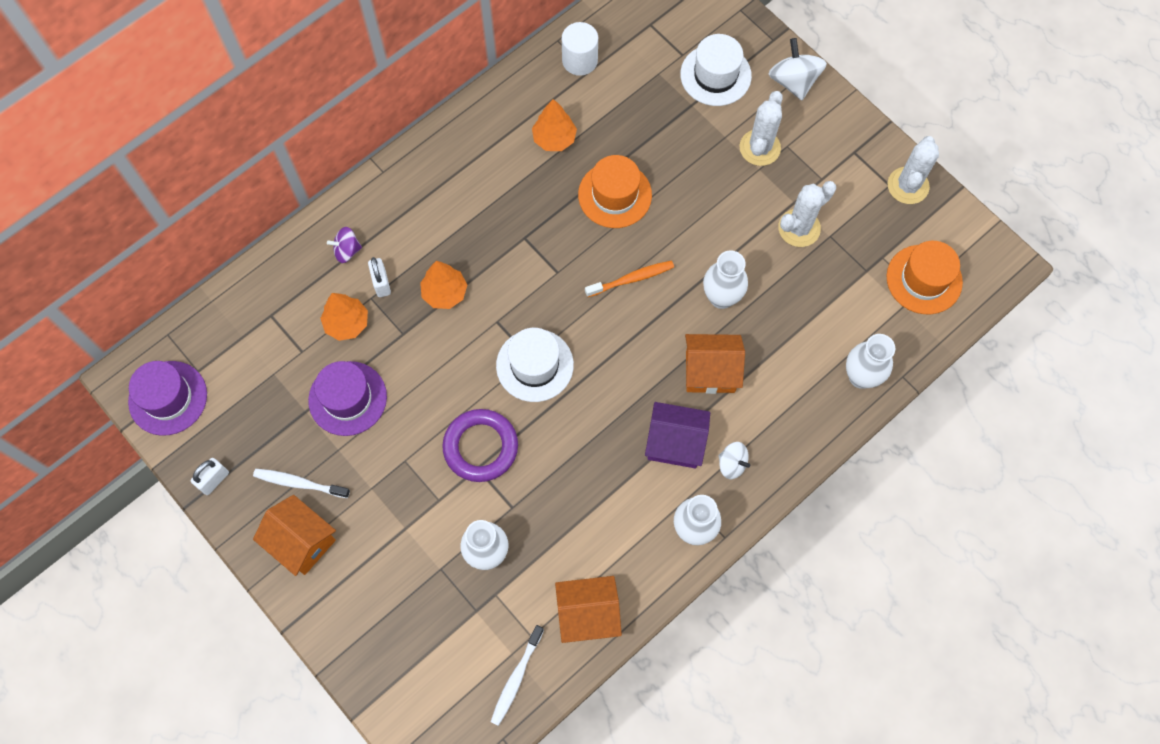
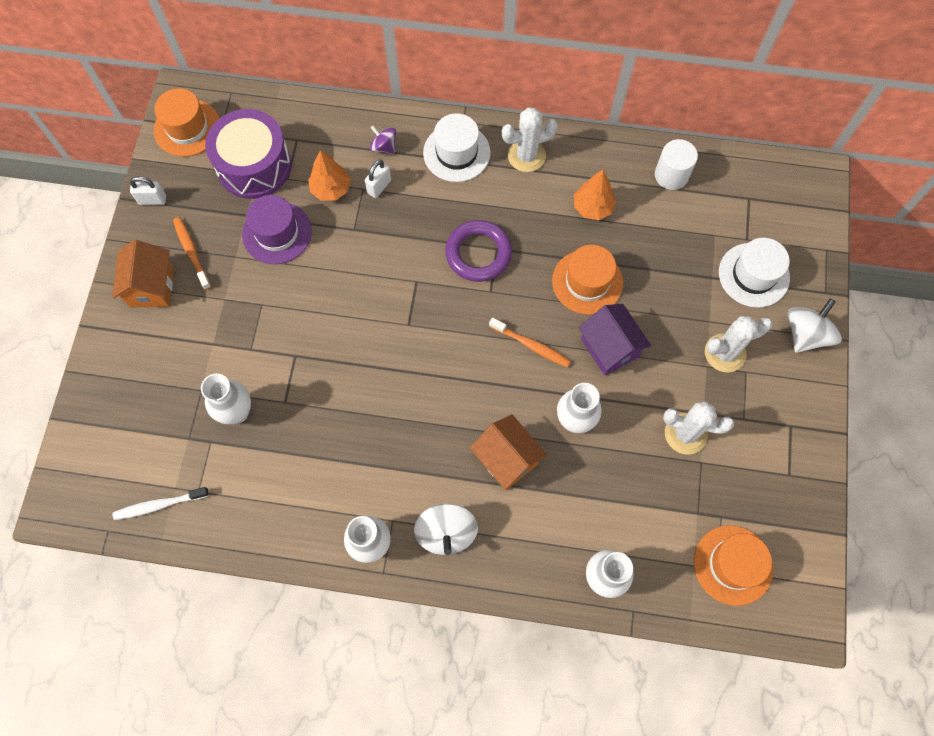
camera: 50 degrees right, 0 degrees up
(168, 398) = (187, 128): purple hat -> orange hat
(263, 369) = (254, 166): none -> purple drum
(299, 483) = (191, 252): white toothbrush -> orange toothbrush
(445, 293) = (407, 231): orange tree -> none
(480, 447) = (312, 345): purple ring -> purple ring (478, 253)
(534, 365) = (405, 332): white hat -> white hat (456, 153)
(587, 614) = (245, 518): orange house -> none
(675, 443) = (428, 477): purple house -> purple house (609, 347)
(732, 464) = (446, 533): white spinning top -> white spinning top, size x1.65
(908, 186) = (802, 490): white cactus -> white cactus (526, 156)

